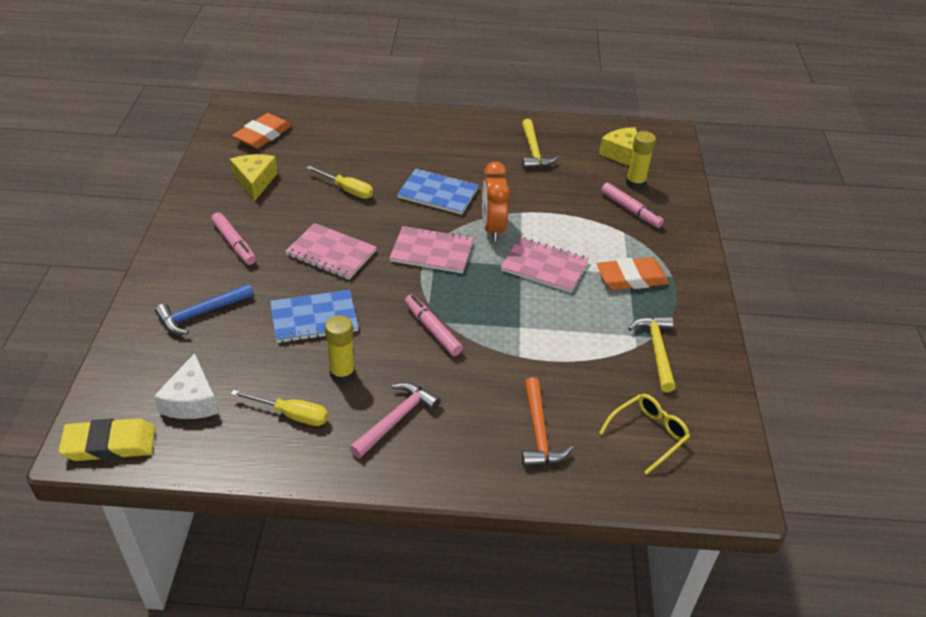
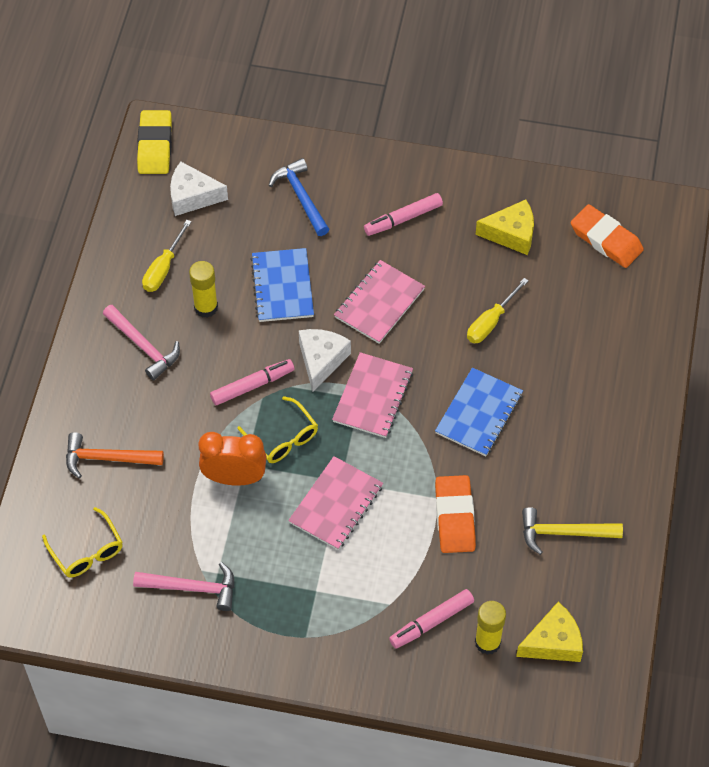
camera: 100 degrees right, 15 degrees up
(398, 285) = (321, 360): none -> white cheese
(486, 304) = (283, 438): none -> yellow glasses
(492, 228) = (408, 462): orange clock -> orange clock (234, 478)
(631, 278) = (306, 591): orange eraser -> orange eraser (454, 517)
(656, 350) = (192, 588): yellow hammer -> pink hammer

